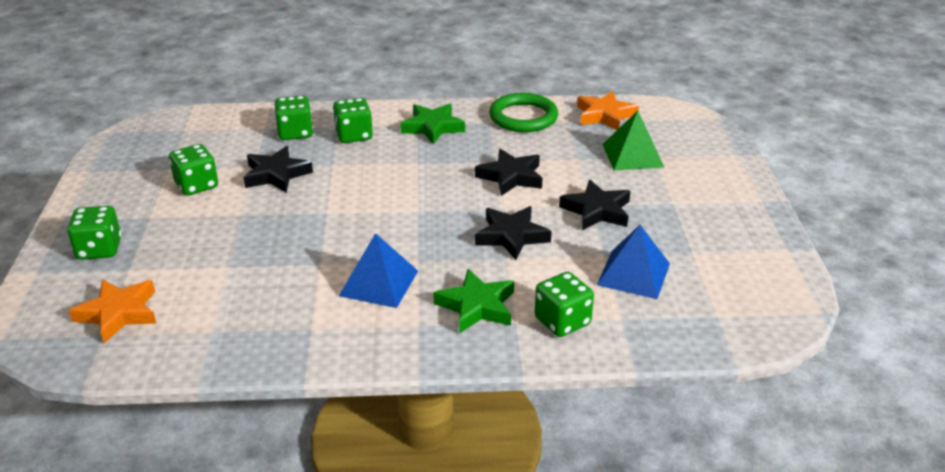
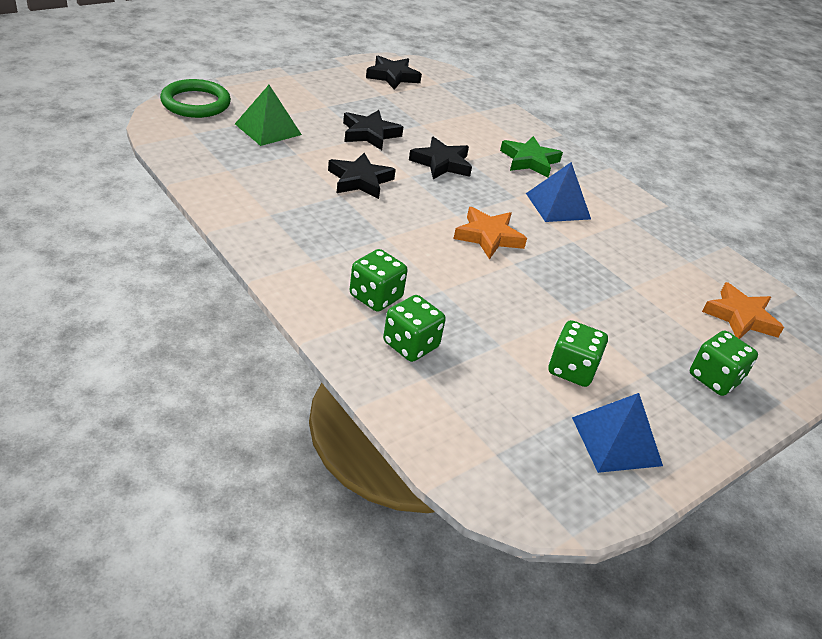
camera: 130 degrees left, 5 degrees up
(276, 174) = (496, 320): black star -> black star (392, 76)
(432, 127) = (311, 248): green star -> none
(523, 117) = (241, 196): green ring -> green ring (196, 103)
(562, 321) = (504, 129): green dice -> none
(605, 115) = (200, 152): orange star -> orange star (488, 237)
(633, 274) = (430, 111): blue pyramid -> blue pyramid (616, 441)

